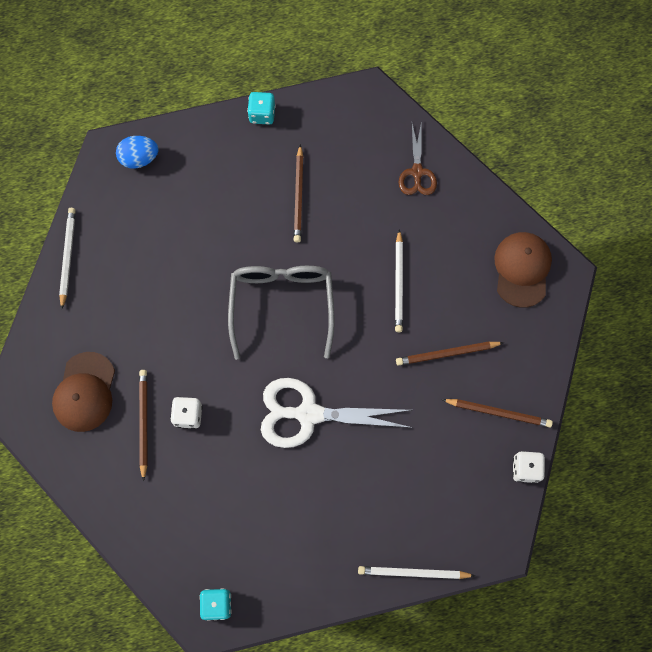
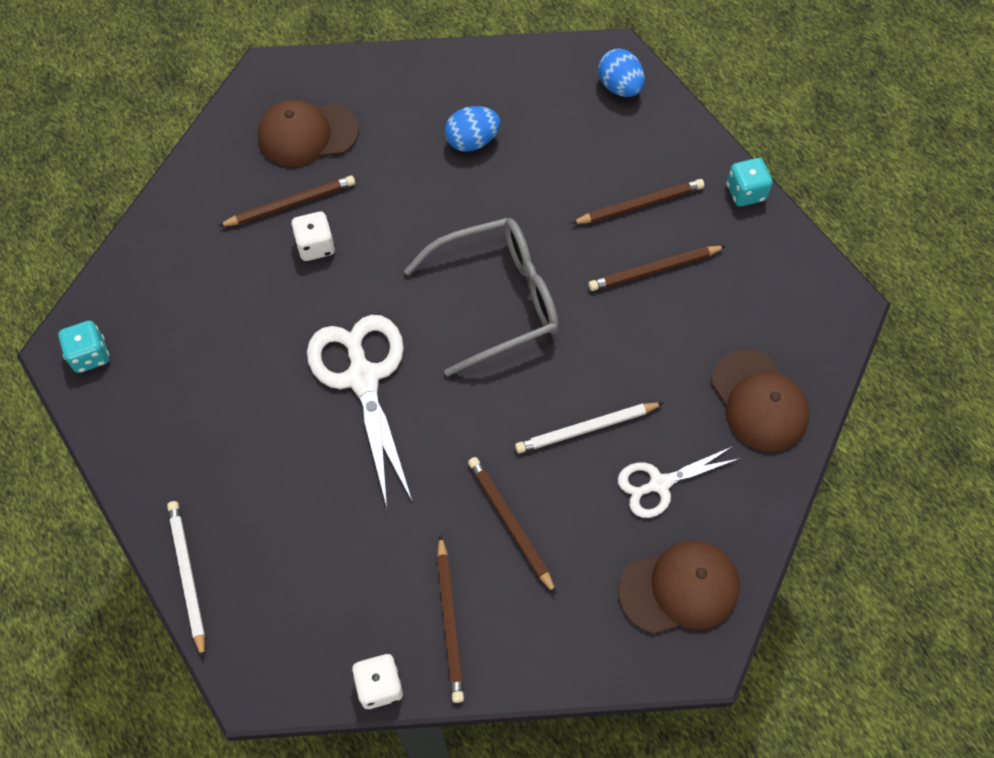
camera: 70 degrees right, 10 degrees down
(67, 257) = (464, 62): white pencil -> none
(143, 276) = (472, 141): none -> blue egg
(243, 184) = (639, 204): none -> brown pencil
(417, 172) = (759, 401): brown scissors -> brown cap
(452, 254) = (659, 484): none -> white scissors

